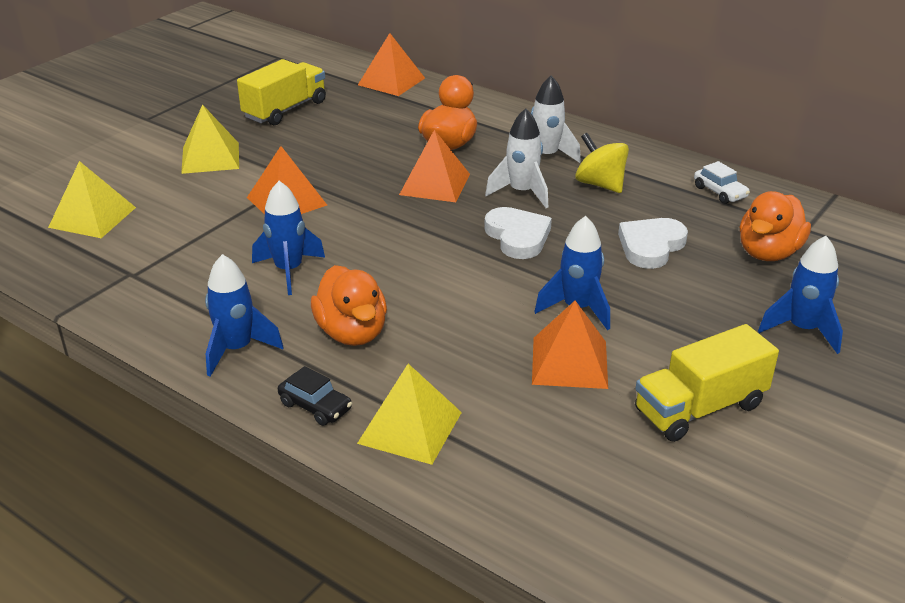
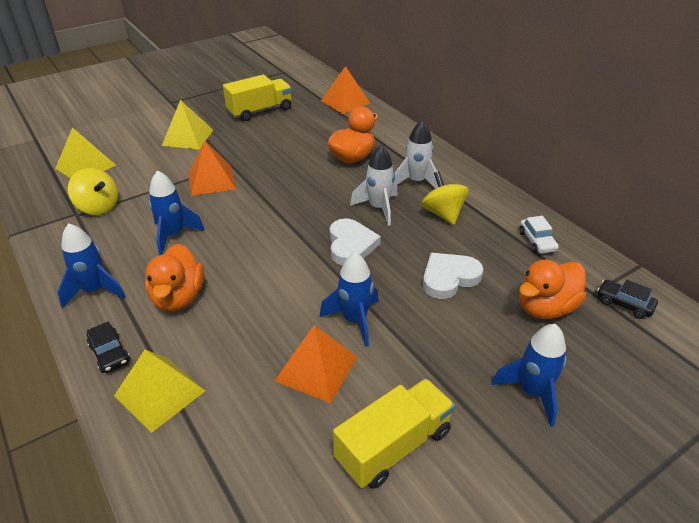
camera: 20 degrees right, 5 degrees up
(156, 260) = (98, 207): none -> yellow spinning top
(435, 184) = (320, 188): orange pyramid -> none
(699, 408) = (393, 446): yellow truck -> yellow truck turned 150 degrees clockwise
(841, 233) = (624, 304): none -> black car

